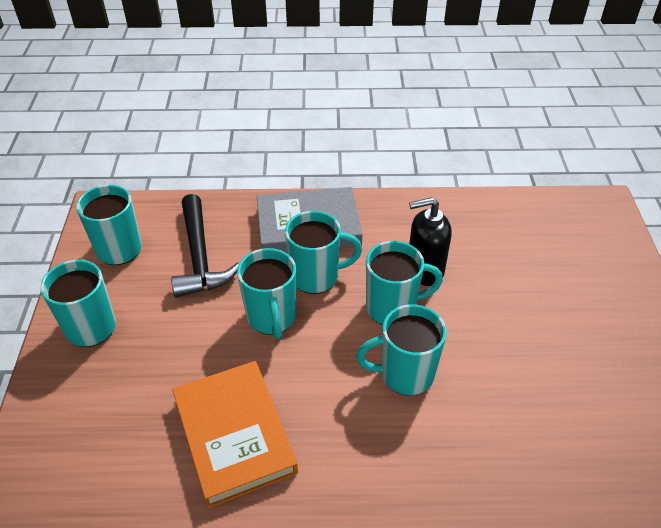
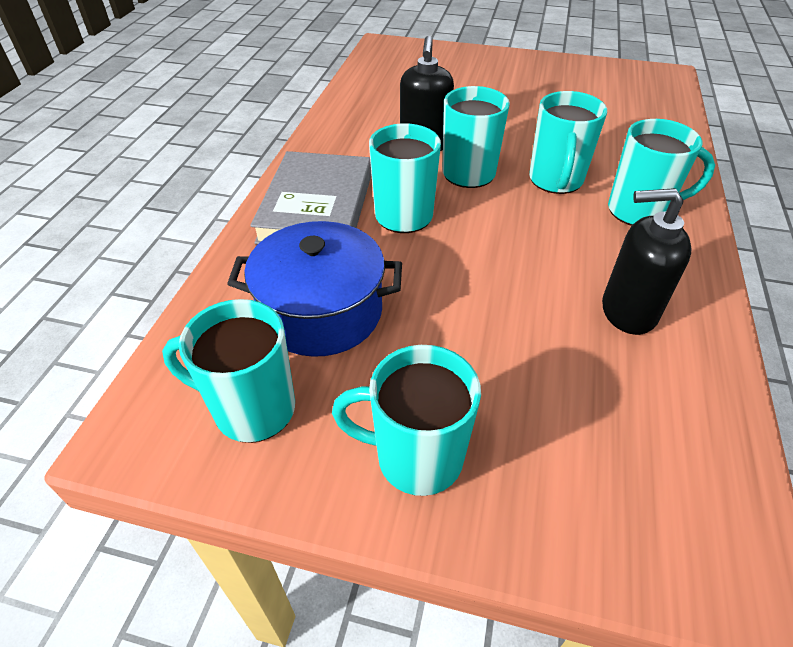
camera: 75 degrees left, 0 degrees up
(200, 256) = (321, 312): black hammer -> blue pot
(234, 435) = (627, 311): orange book -> black soap dispenser
(271, 318) = (457, 258): turquoise mug -> turquoise mug (639, 211)

